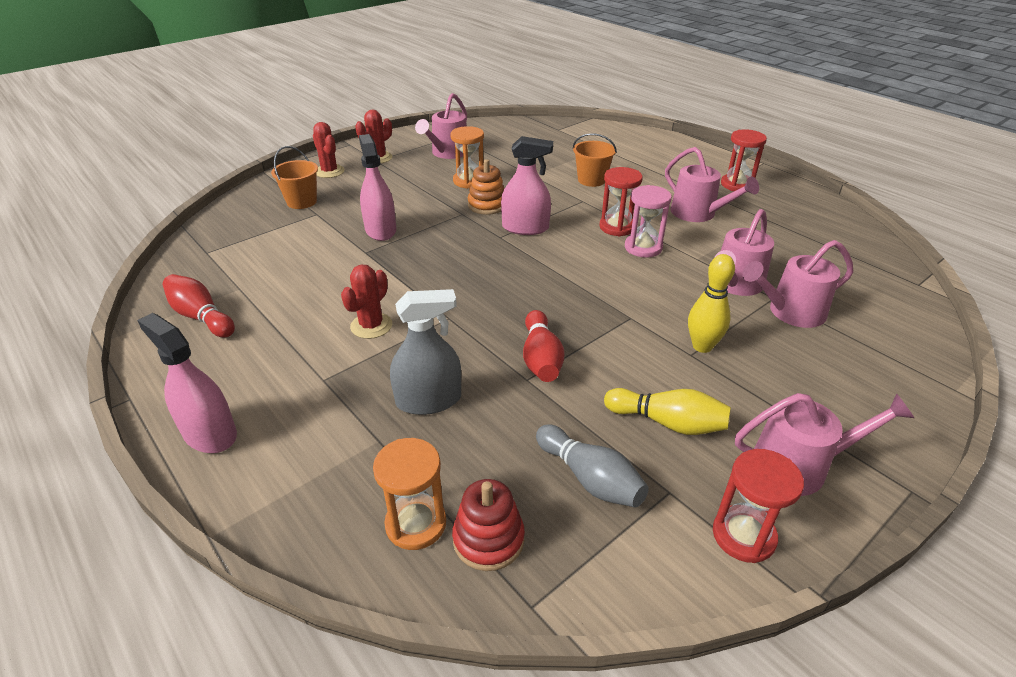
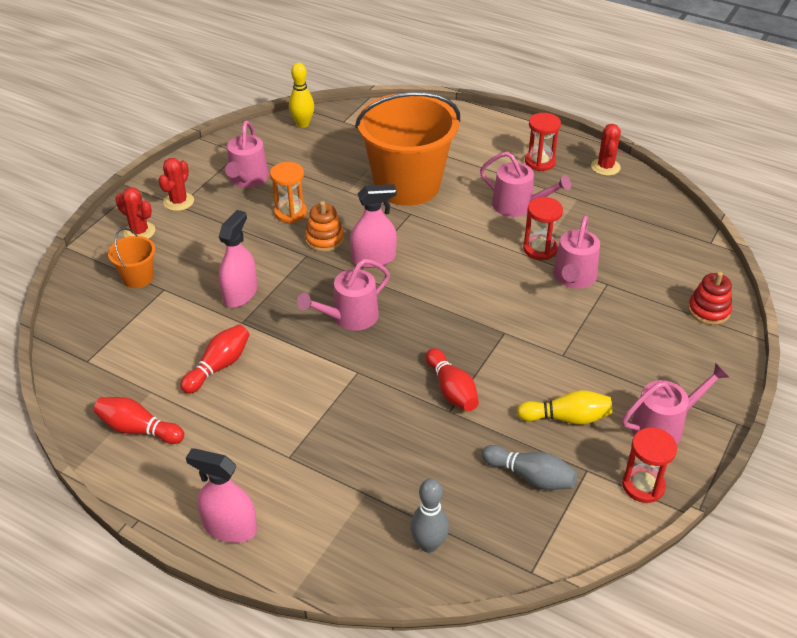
camera: 20 degrees left, 5 degrees up
(316, 282) = (218, 366): none -> red bowling pin
(371, 326) = (297, 397): red cactus -> red cactus (605, 167)
(380, 230) = (240, 293): pink spray bottle -> pink spray bottle turned 60 degrees clockwise
(416, 524) = (428, 544): orange hourglass -> grey bowling pin
(428, 400) = (384, 450): grey spray bottle -> none
(488, 539) = (483, 539): red stacking toy -> red stacking toy (708, 310)
(591, 180) = (407, 185): orange bucket -> orange bucket, size x2.36
(617, 227) = (454, 238): red hourglass -> red hourglass (540, 249)
(643, 247) = (486, 256): pink hourglass -> none
(702, 346) = (568, 345): yellow bowling pin -> yellow bowling pin (302, 124)
(790, 312) = (623, 295): pink watering can -> pink watering can (350, 317)

